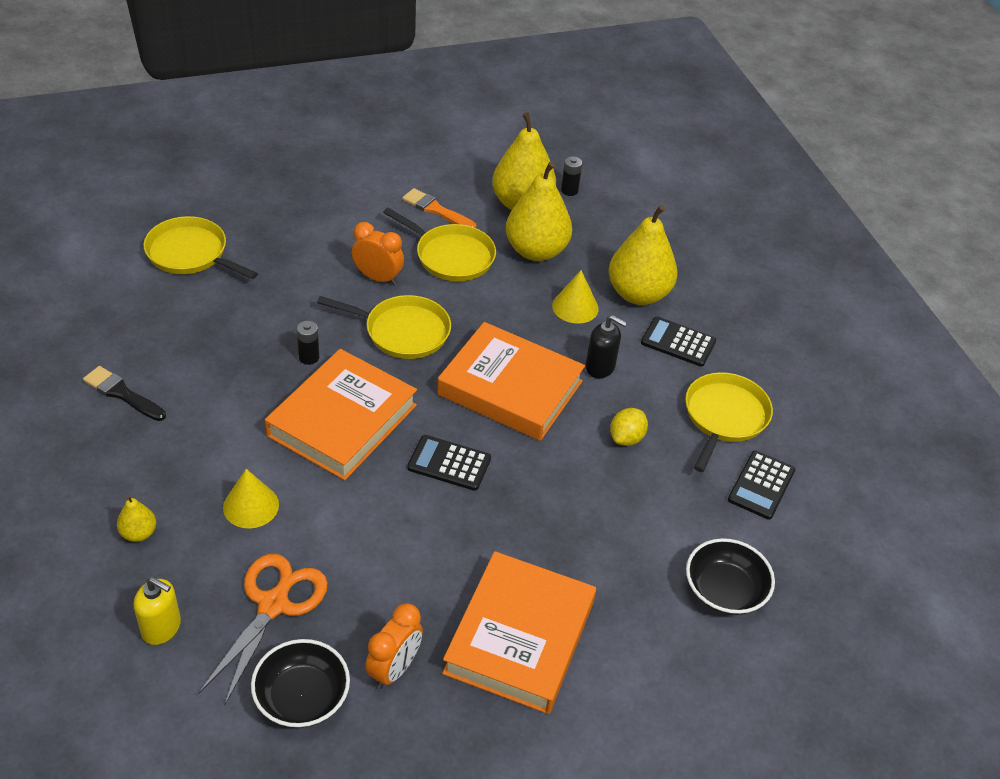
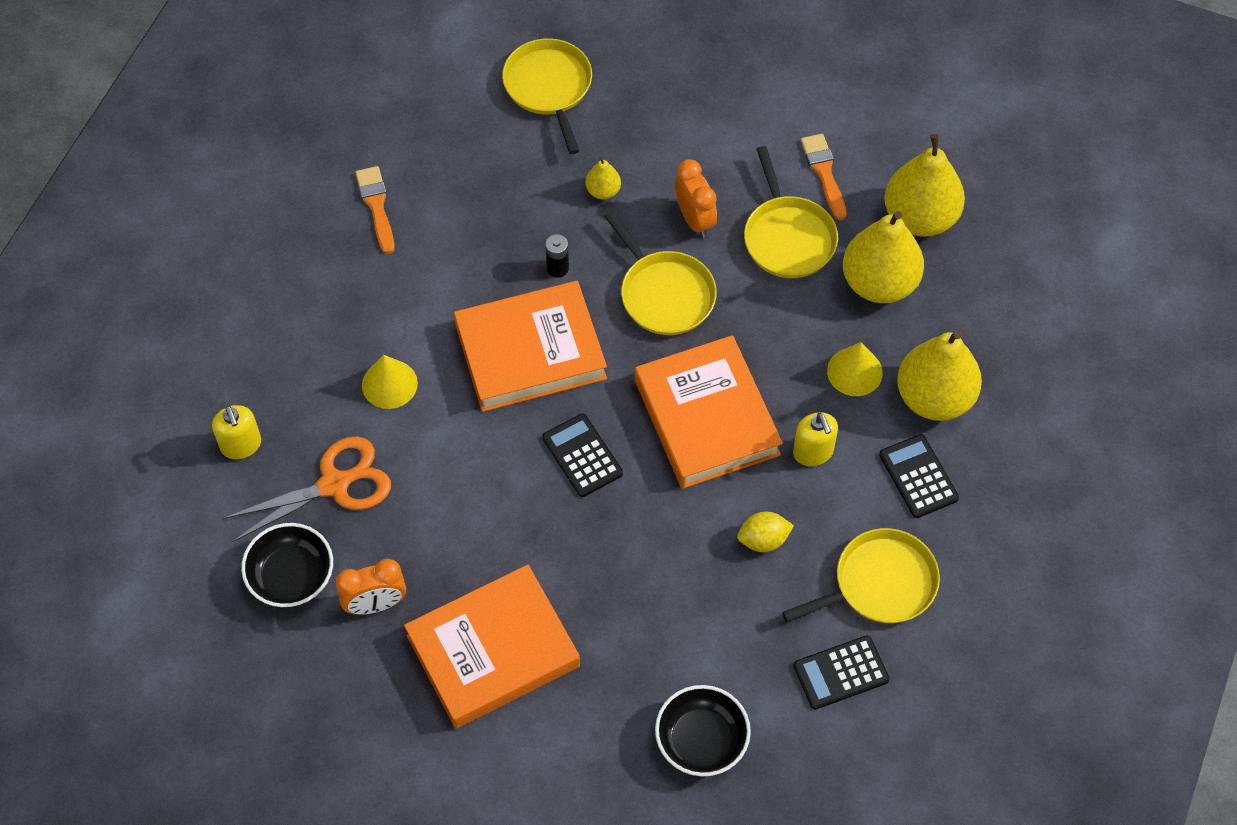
camera: 45 degrees right, 15 degrees up
(122, 393) = (376, 206): black brush -> orange brush
(139, 533) = (288, 350): yellow pear -> yellow pear (603, 191)
(569, 190) = (987, 231): black battery -> none
(600, 367) = (813, 452): black soap dispenser -> yellow soap dispenser

